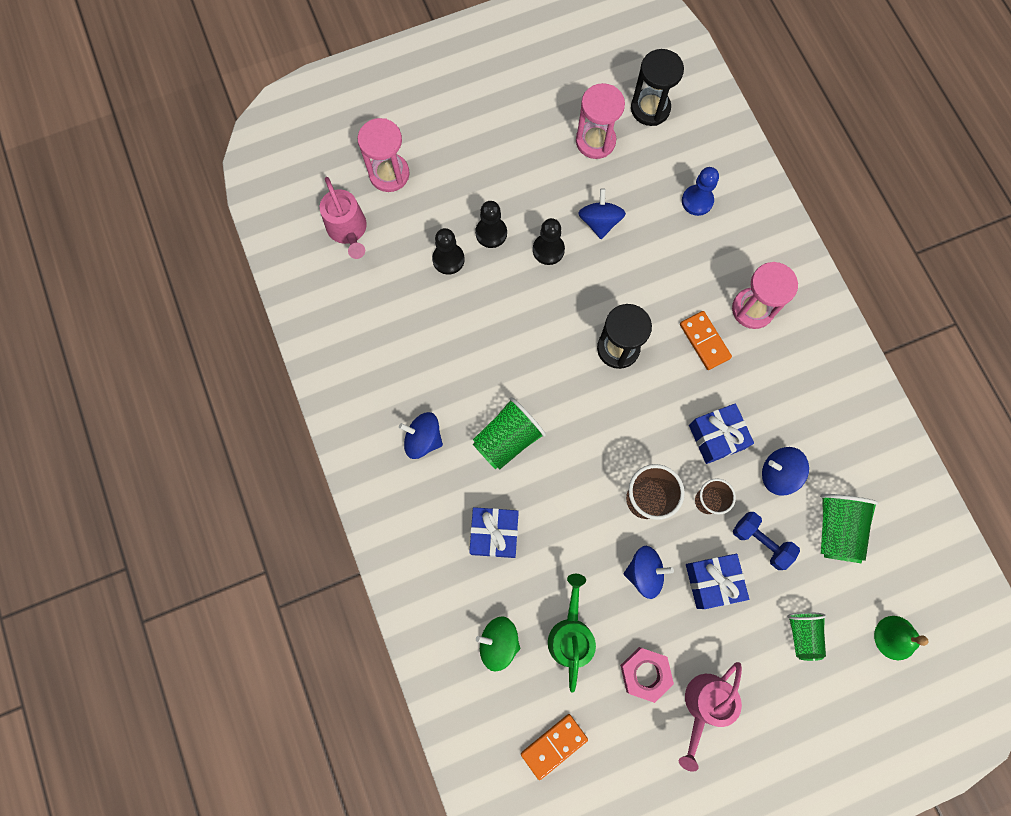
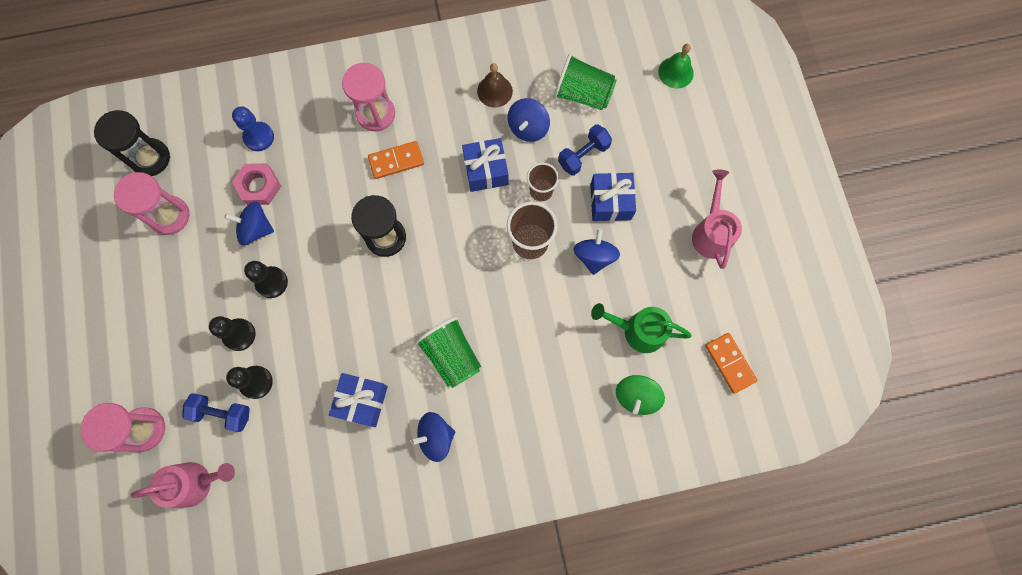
camera: 80 degrees left, 0 degrees up
(414, 237) = (222, 413): none -> blue dumbbell
(423, 439) = (435, 437): blue spinning top -> blue spinning top turned 45 degrees clockwise
(494, 534) = (538, 383): blue gift -> blue gift (362, 401)
(645, 673) = (679, 274): pink nut -> pink nut (259, 186)
(703, 706) = (711, 232): pink watering can -> pink watering can turned 135 degrees counterclockwise
(802, 634) = (663, 141): green cup -> none
(813, 429) = (494, 91): none -> brown bell

